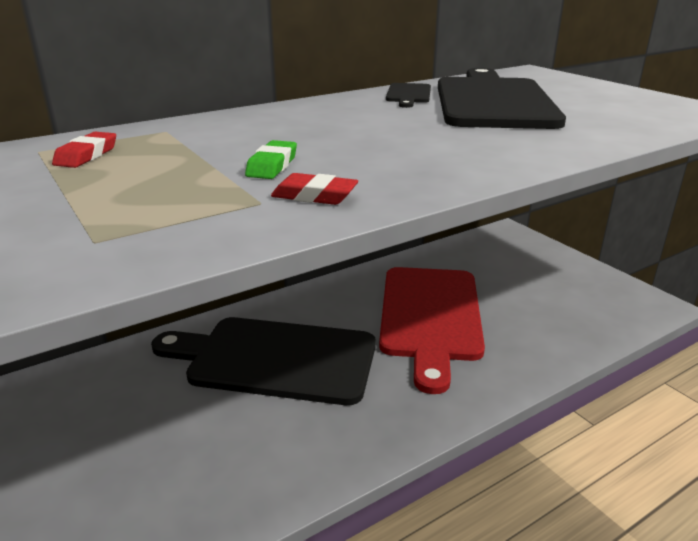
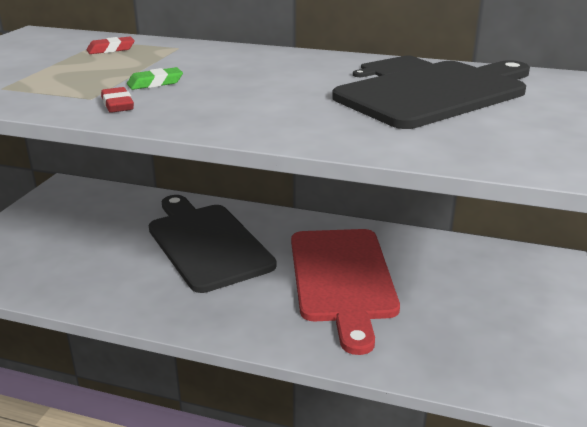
camera: 50 degrees right, 0 degrees up
(430, 317) = (342, 278): red cutting board -> red cutting board turned 60 degrees counterclockwise

